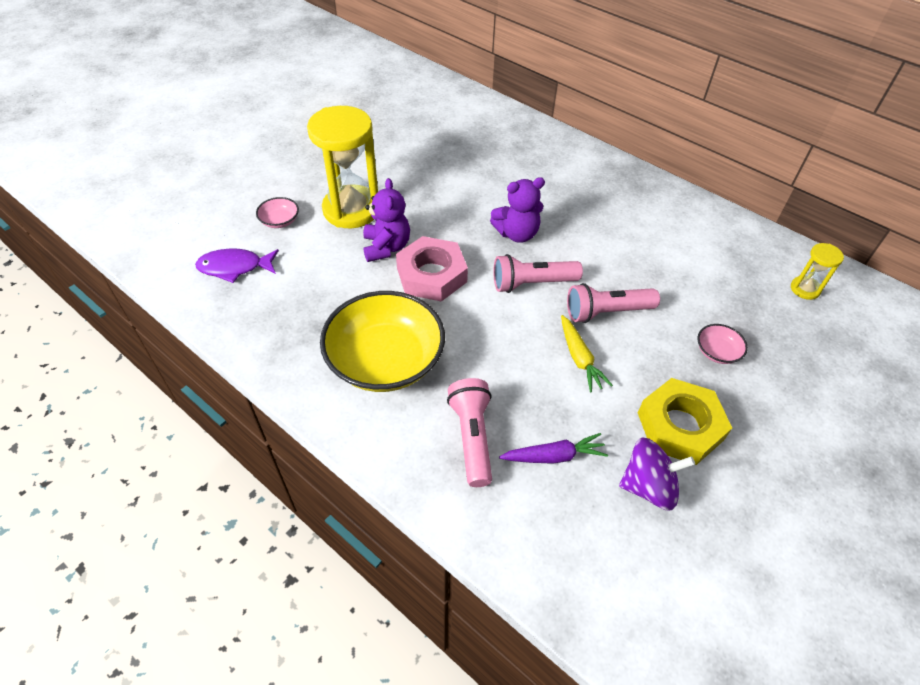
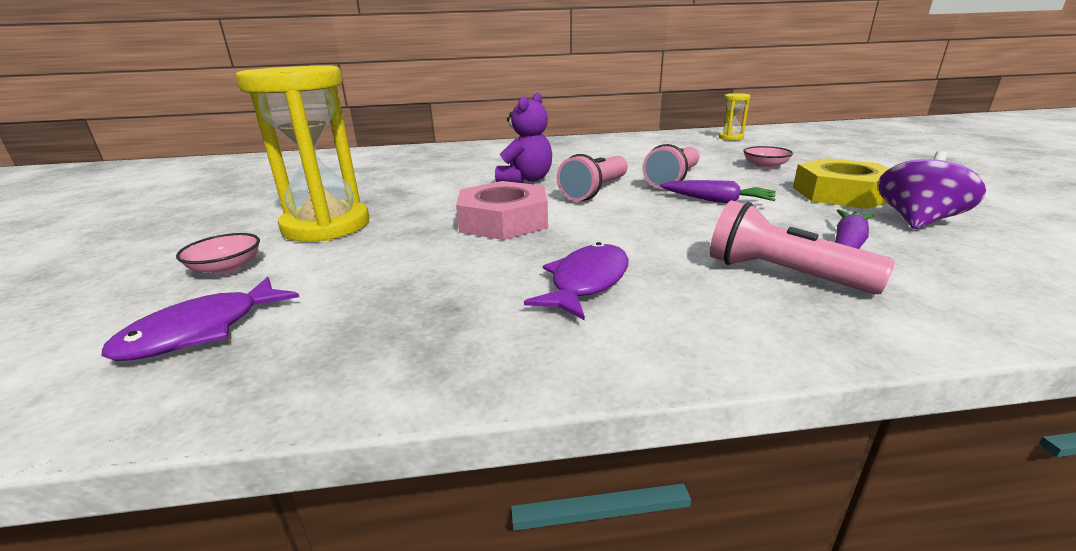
camera: 45 degrees left, 25 degrees down
(385, 360) = (586, 282): yellow bowl -> purple fish
(386, 247) = (419, 227): purple teddy bear -> none
(579, 358) = (717, 201): yellow carrot -> purple carrot

